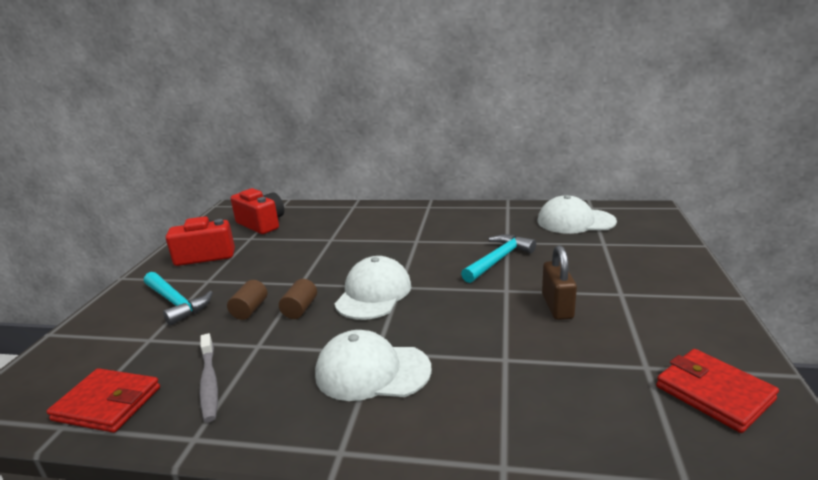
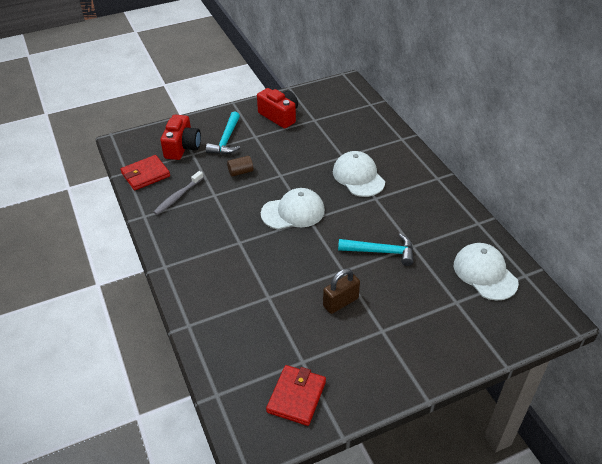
camera: 55 degrees right, 20 degrees up
(107, 404) = (145, 175): red wallet -> red wallet turned 75 degrees clockwise
(262, 224) = (336, 112): red camera -> red camera (182, 147)
(300, 309) = (255, 191): brown cylinder -> none
(372, 371) = (223, 249): white cap -> white cap (358, 177)

